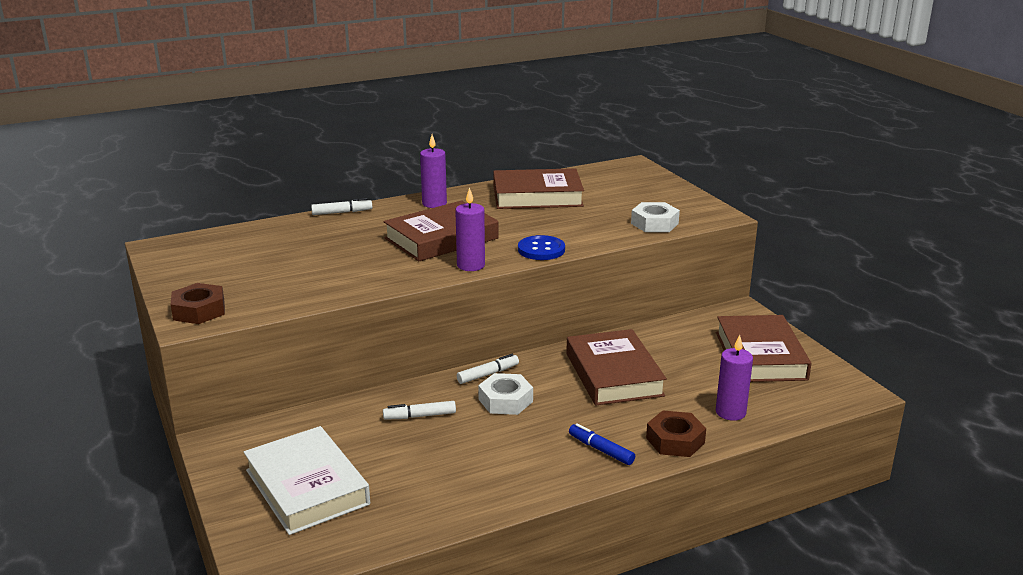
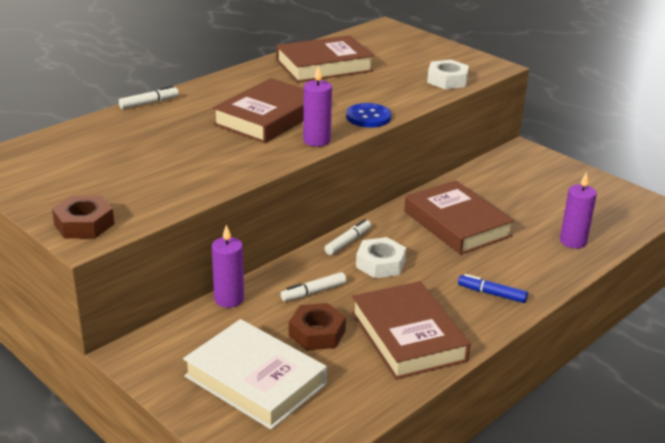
camera: 20 degrees left, 5 degrees up
(434, 203) = (233, 84): purple candle -> purple candle (229, 299)
(675, 440) = (546, 274): brown nut -> brown nut (317, 333)
(760, 355) = (563, 187): brown book -> brown book (408, 336)

